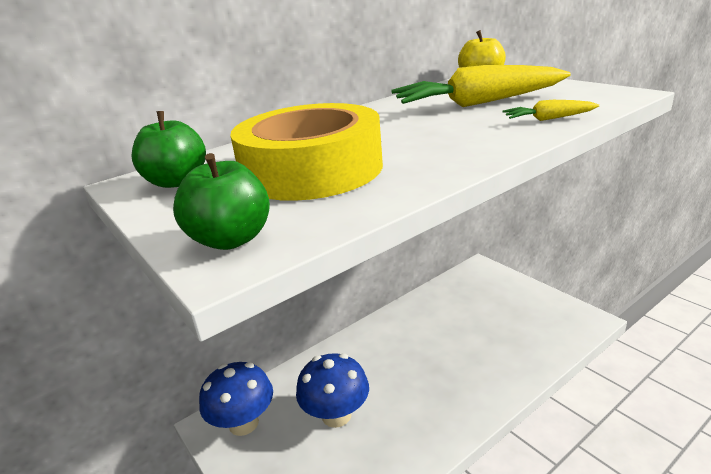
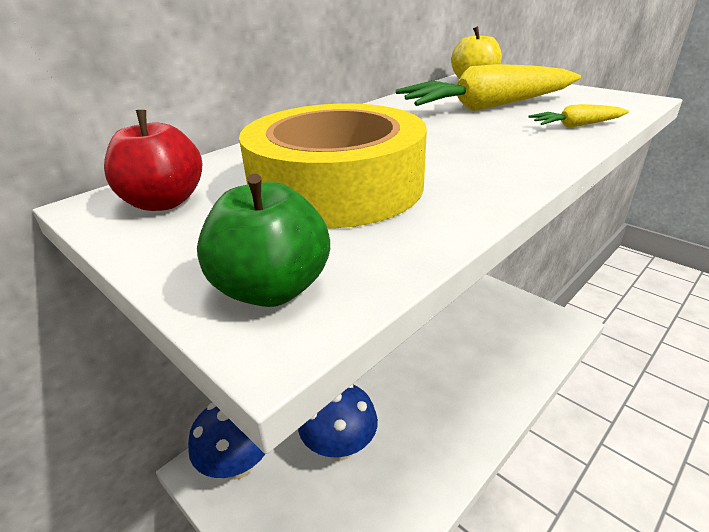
camera: 10 degrees left, 5 degrees up
(176, 182) = (164, 202): green apple -> red apple

